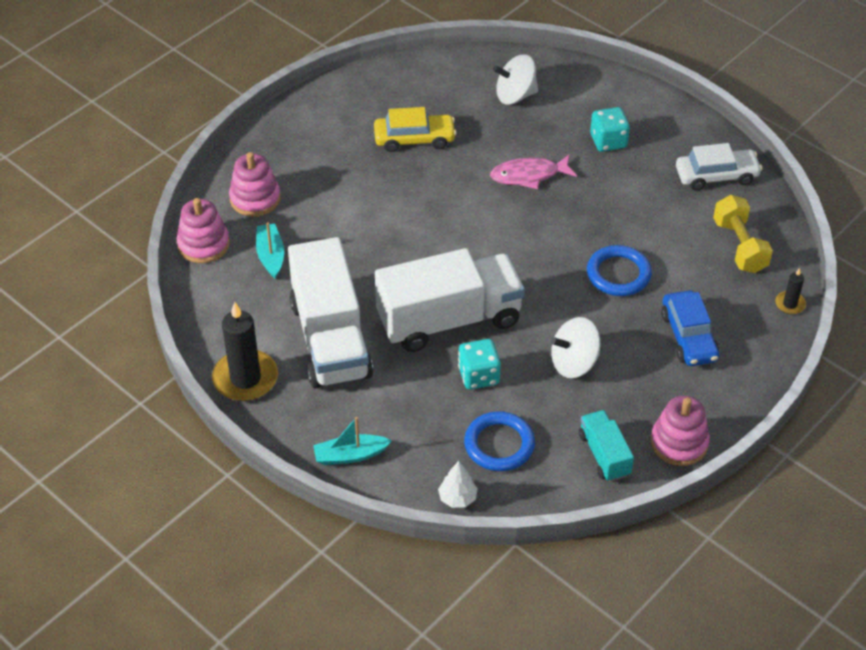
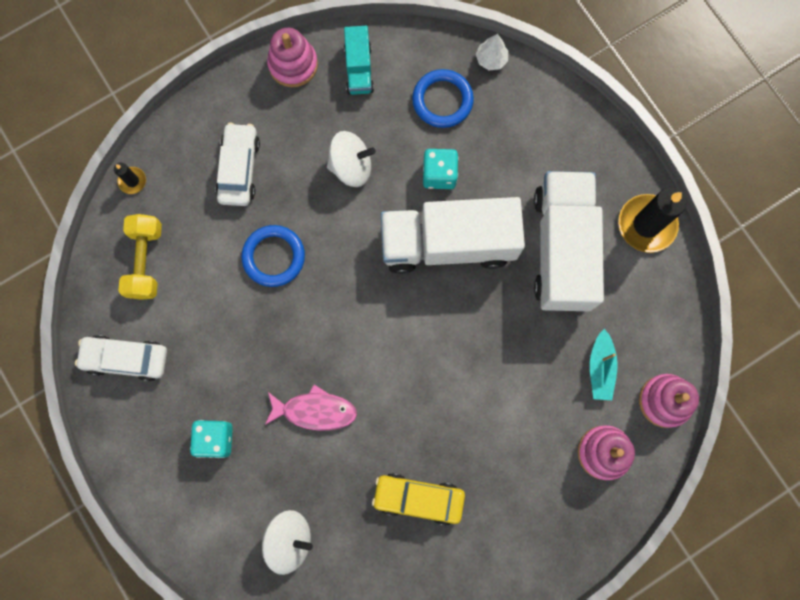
camera: 165 degrees left, 30 degrees up
(350, 455) = (570, 121): turquoise boat -> none
(688, 336) = (239, 169): blue car -> white car

